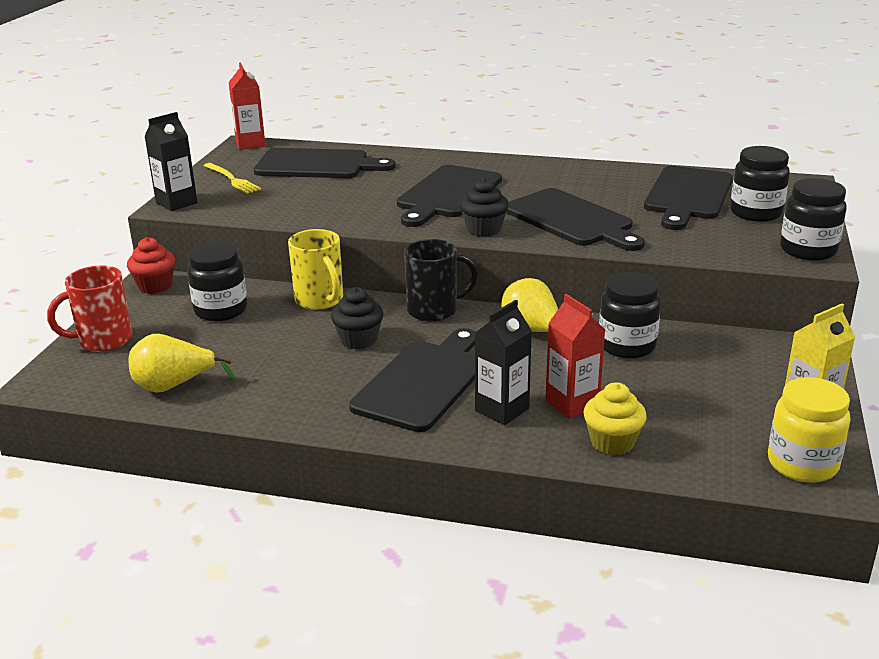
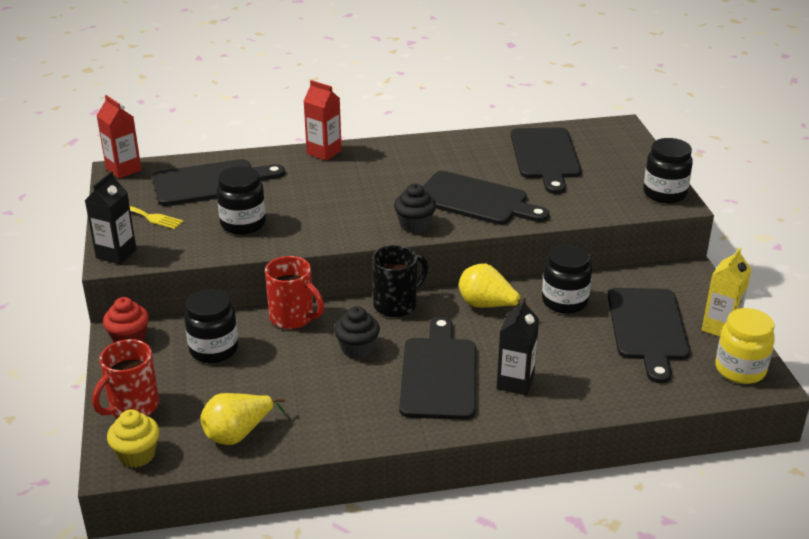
camera: 25 degrees left, 5 degrees up
(320, 300) = (293, 318): yellow mug -> red mug
(447, 194) = (355, 193): black cutting board -> black cutting board (648, 328)
(572, 404) = (561, 363): red carton -> red carton (324, 152)
(612, 442) = (610, 388): yellow cupcake -> yellow cupcake (137, 455)
(755, 213) = (606, 164): black jar -> black jar (243, 224)

